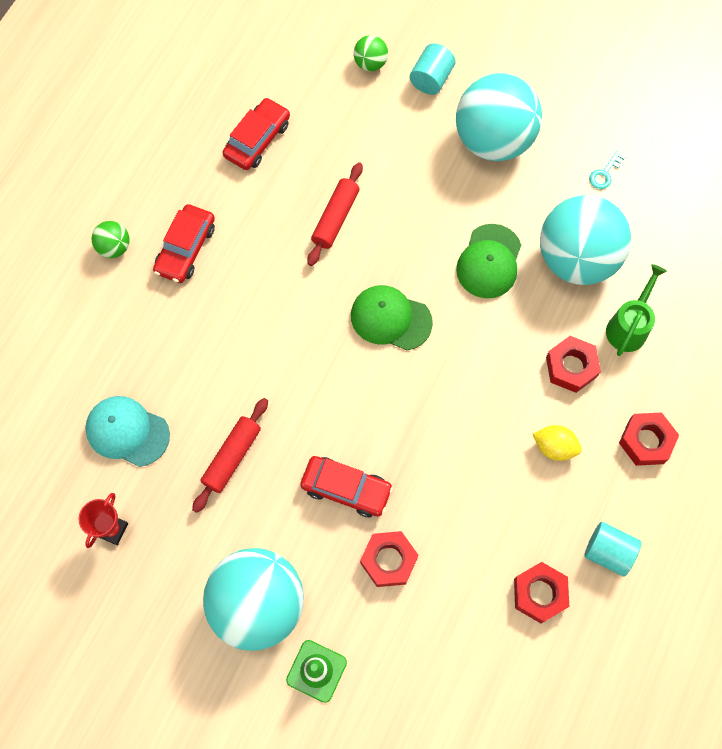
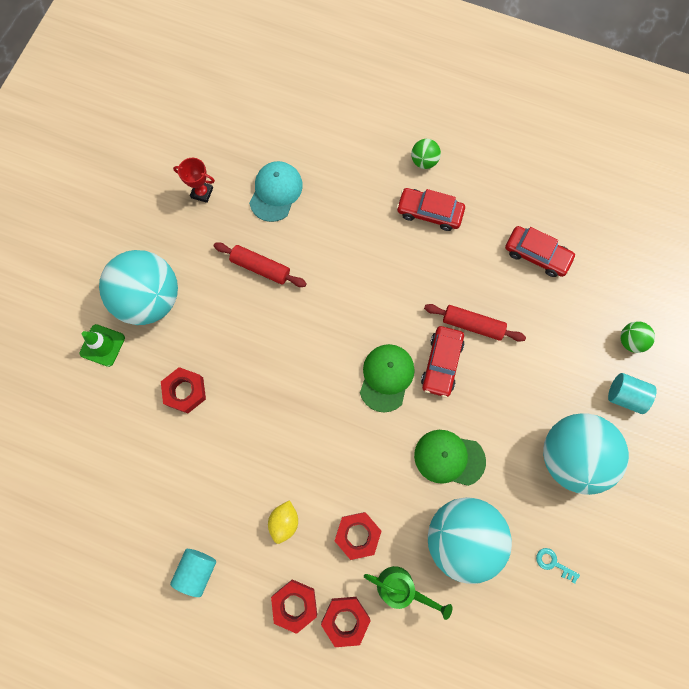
camera: 85 degrees right, 5 degrees up
(346, 489) = (240, 354): red car -> red car (441, 363)
(539, 594) = (161, 513): red nut -> red nut (345, 619)

